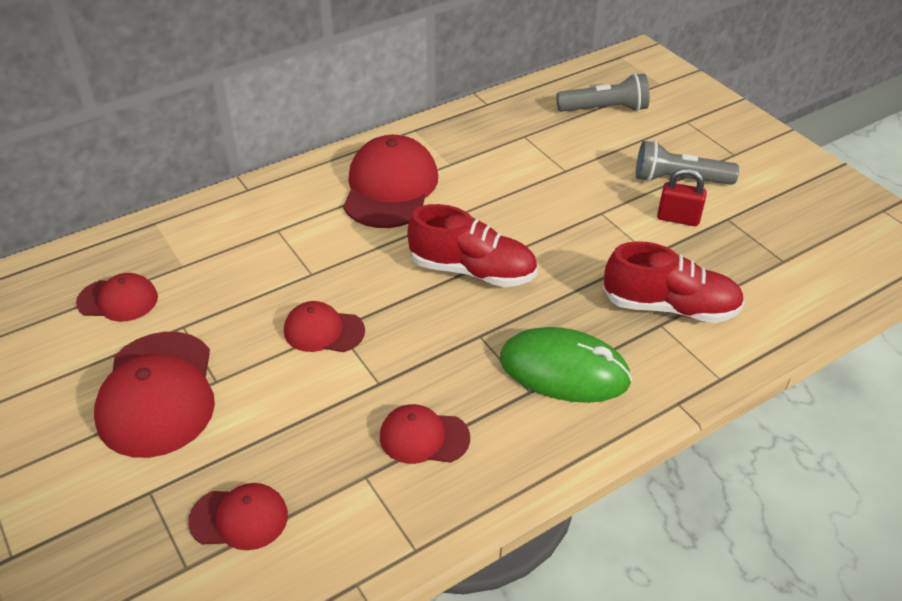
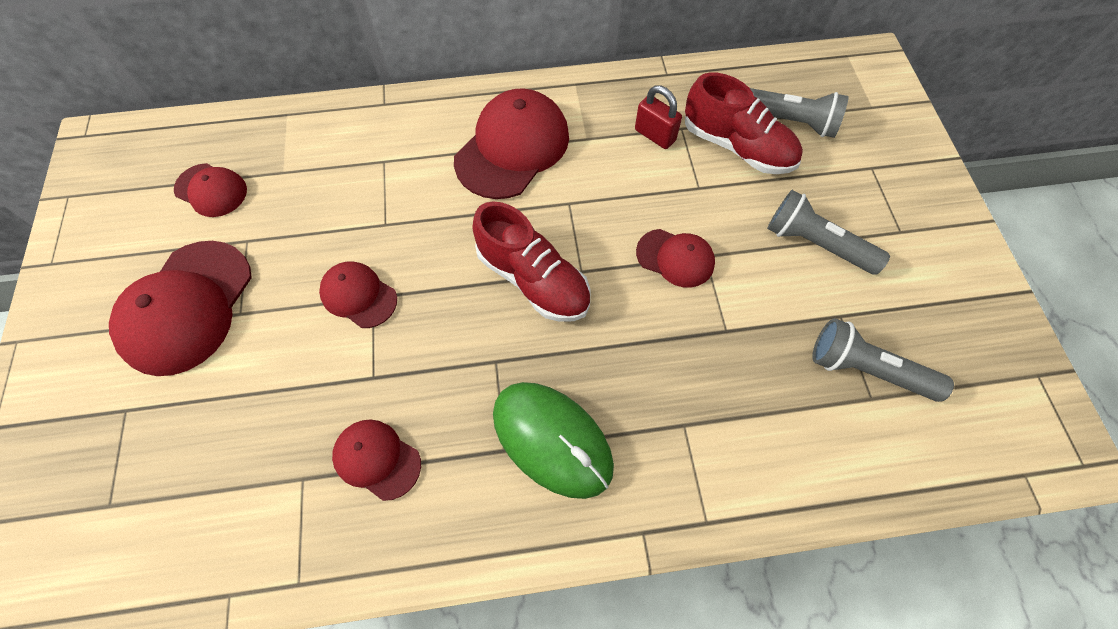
camera: 25 degrees right, 20 degrees up
(239, 518) = (176, 474): red cap -> red cap (675, 258)
(670, 307) = (707, 407): red shoe -> red shoe (737, 147)
(678, 218) = (784, 295): red padlock -> red padlock (655, 135)
(768, 244) = (866, 369): none -> grey flashlight

